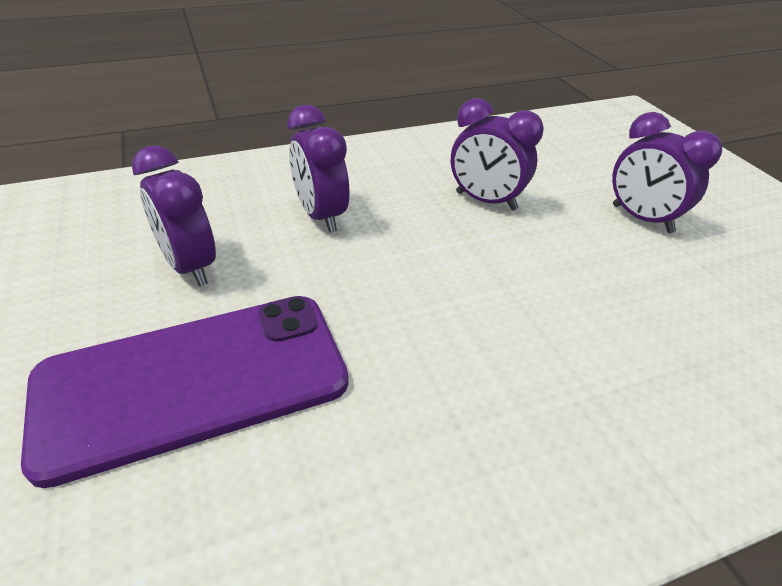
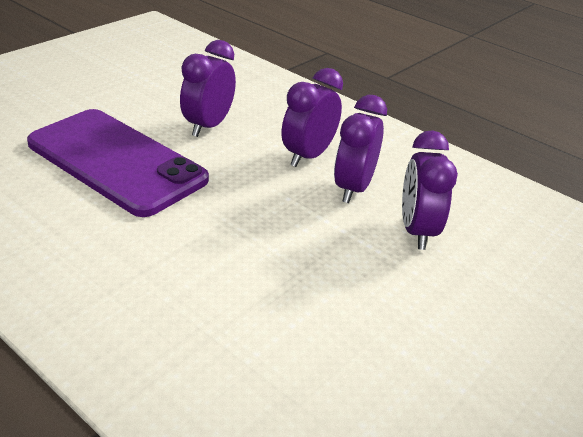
camera: 60 degrees right, 5 degrees down
(642, 219) = (501, 342): purple clock -> purple clock (353, 188)

